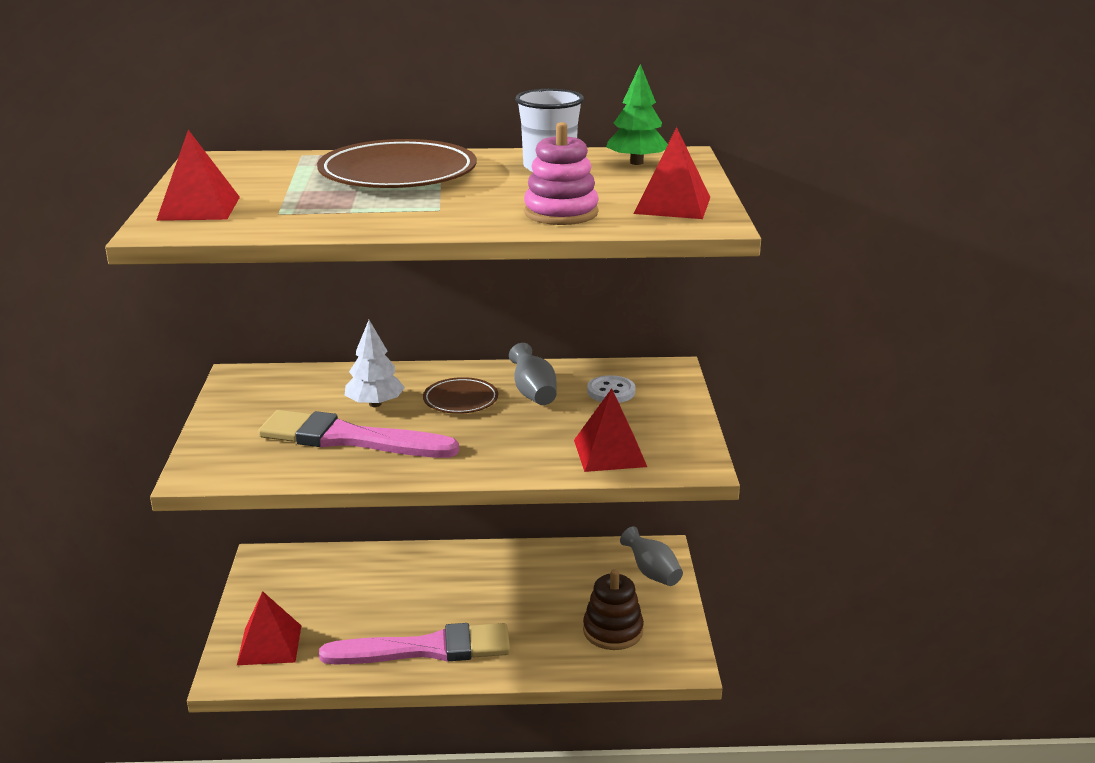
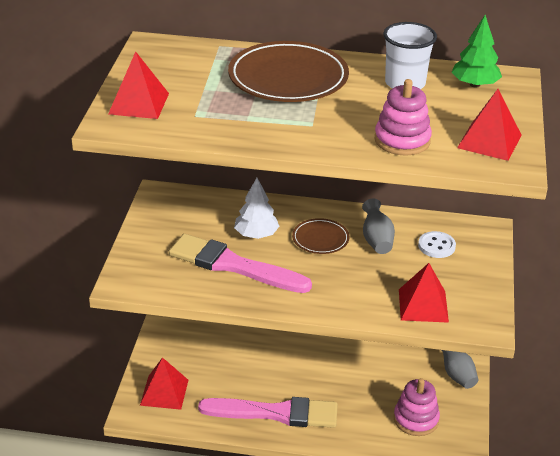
camera: 10 degrees right, 10 degrees up
(613, 631) = (416, 419): brown stacking toy -> pink stacking toy

